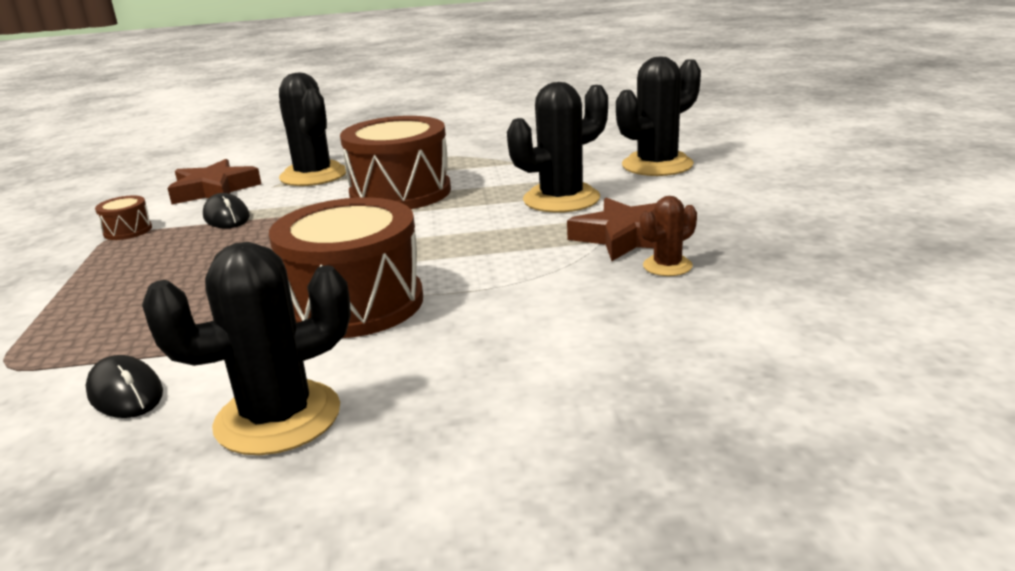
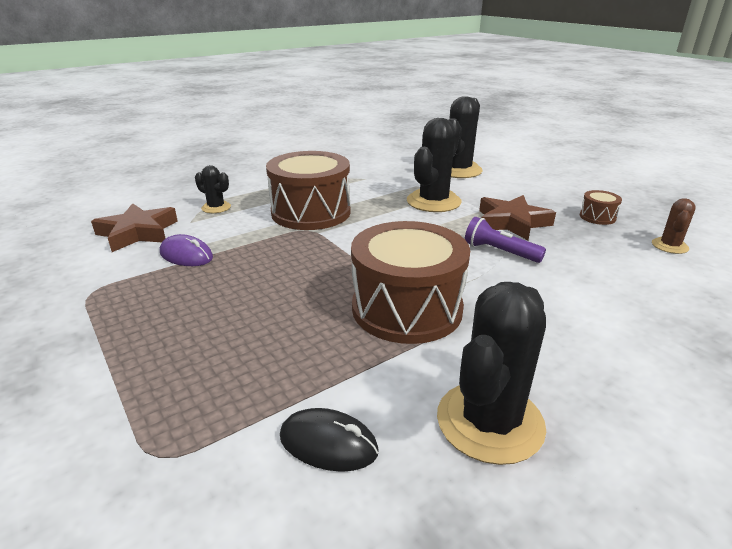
camera: 30 degrees left, 5 degrees up
(128, 231) = (100, 285): brown drum -> brown drum (597, 217)
(226, 217) = (186, 255): black mouse -> purple mouse
(313, 175) = (216, 207): black cactus -> black cactus, size x0.51
(552, 267) = (499, 252): none -> purple flashlight
(667, 266) = (563, 238): brown cactus -> brown cactus (669, 246)

